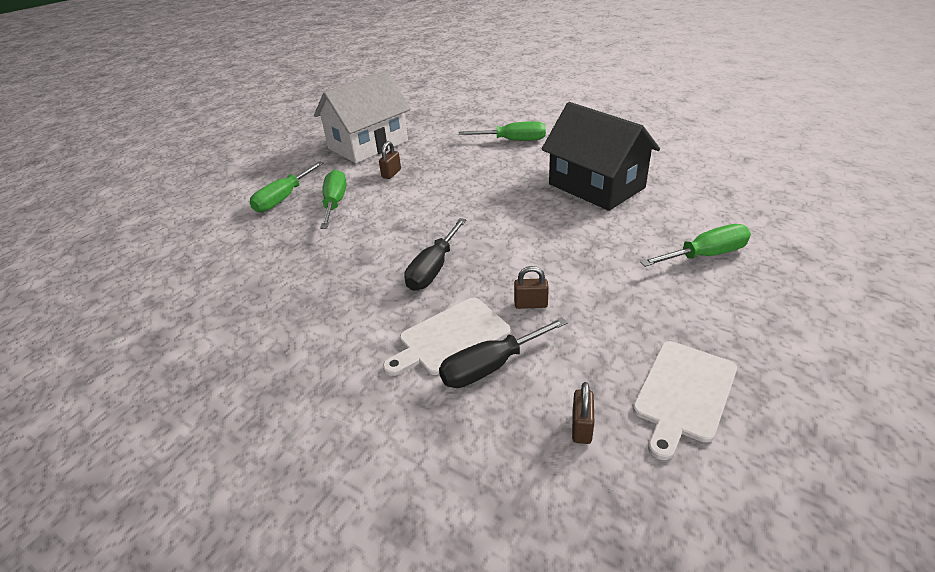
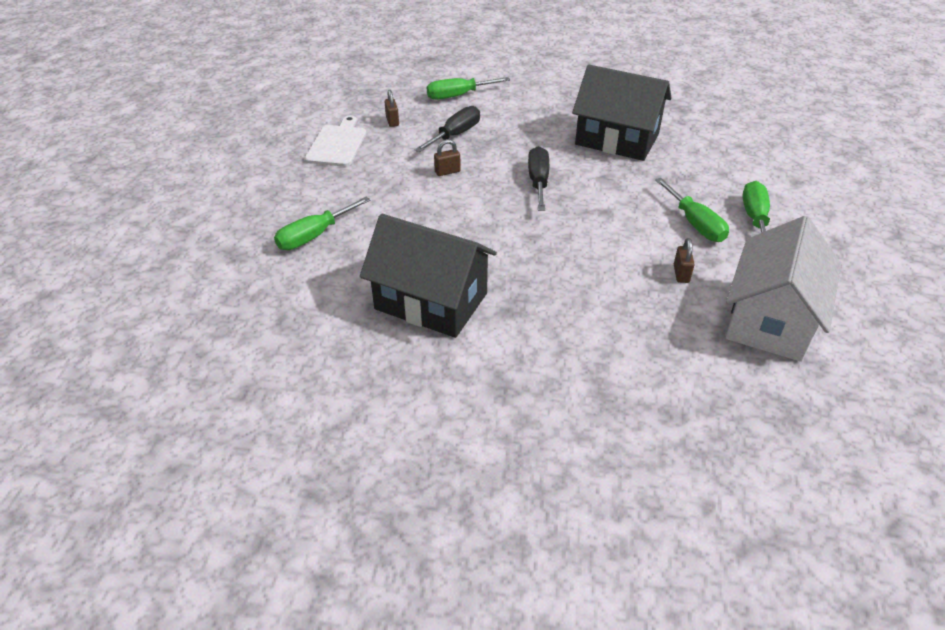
camera: 155 degrees right, 5 degrees up
(291, 306) = (617, 139): none -> black house
(450, 337) = (490, 143): white cutting board -> none
(513, 140) = (576, 370): green screwdriver -> green screwdriver (458, 96)

